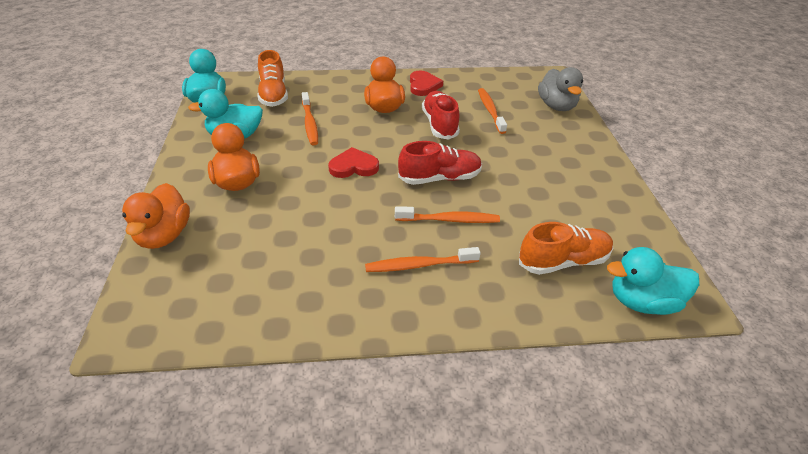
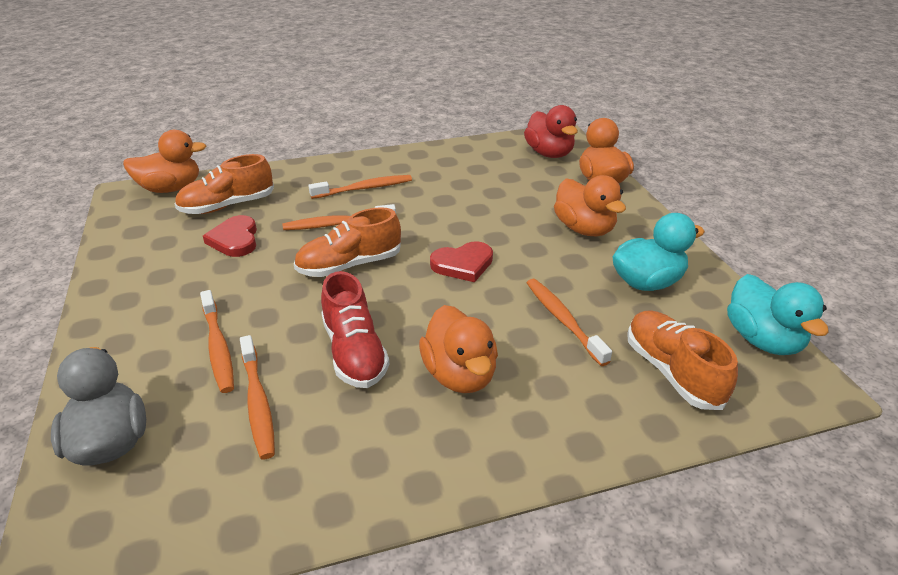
camera: 170 degrees right, 5 degrees down
(175, 293) = (549, 153): none -> red duck
(423, 85) = (397, 457): red heart -> red heart (235, 239)
(440, 178) = (350, 265): red shoe -> orange shoe
(521, 137) = (218, 347): none -> orange toothbrush
(642, 302) = (171, 188): turquoise duck -> orange duck

